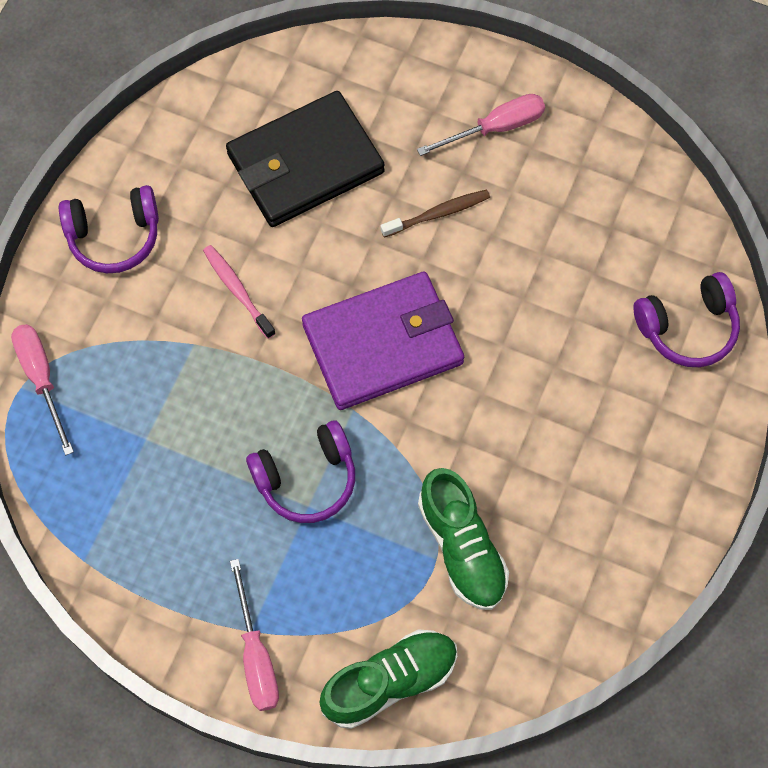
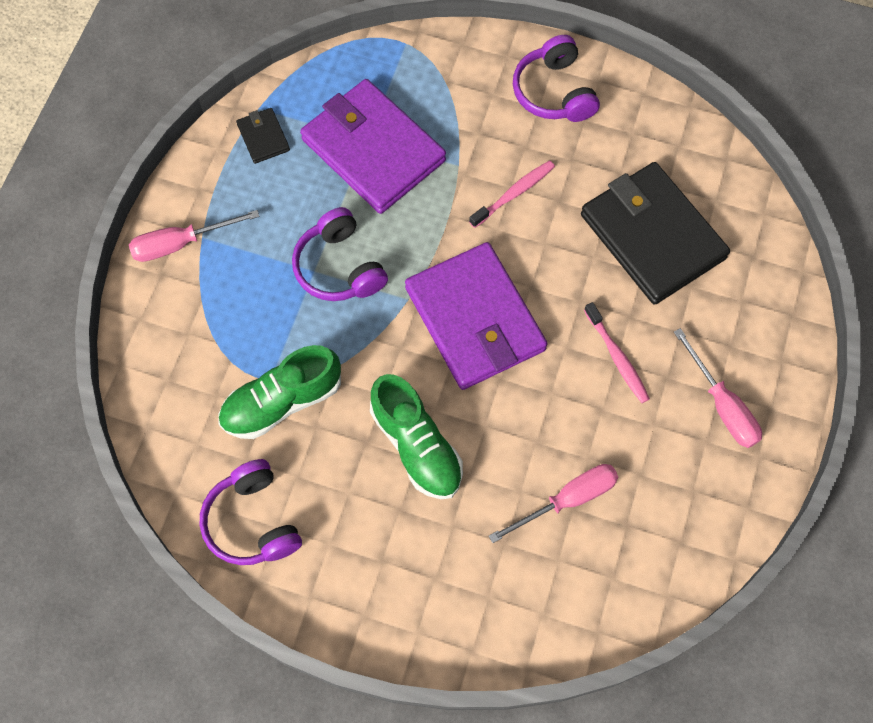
camera: 85 degrees right, 0 degrees up
(42, 379) = (415, 57): pink screwdriver -> pink screwdriver (567, 500)
(125, 556) = (263, 137): none -> black wallet
(161, 433) = (373, 150): none -> purple wallet
(389, 681) = (159, 350): green shoe -> green shoe (416, 445)
(438, 214) = (617, 357): brown toothbrush -> pink toothbrush
(687, 327) = (524, 605): purple headphones -> purple headphones (253, 521)

